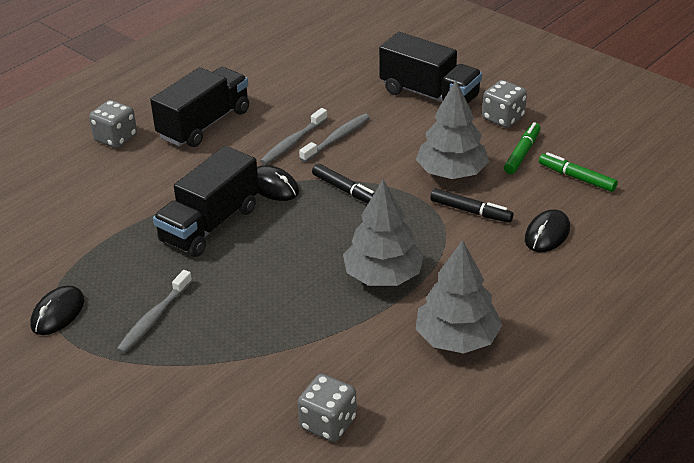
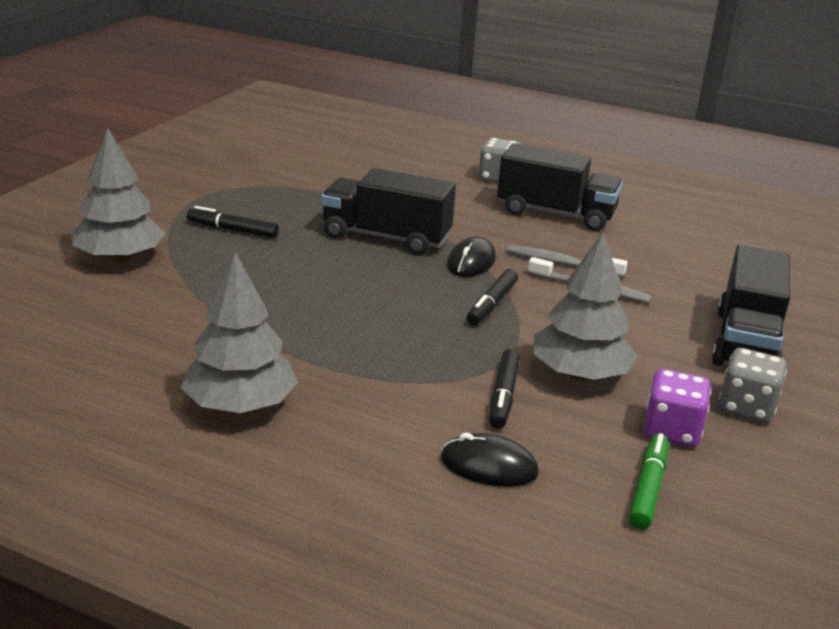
camera: 70 degrees right, 10 degrees down
(58, 313) = (228, 190): black mouse -> none
(154, 318) = (232, 230): grey toothbrush -> black marker
(328, 423) = (88, 334): grey dice -> none
(383, 276) = (341, 344): grey tree -> grey tree (120, 258)
(522, 153) = (671, 431): green marker -> purple dice

